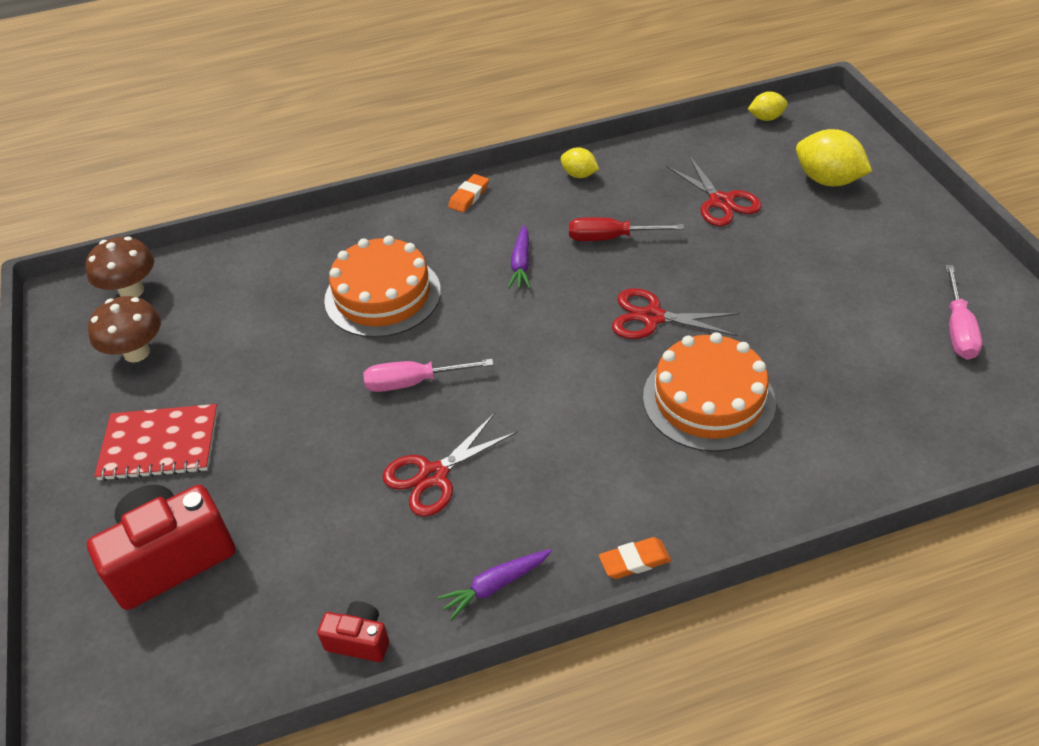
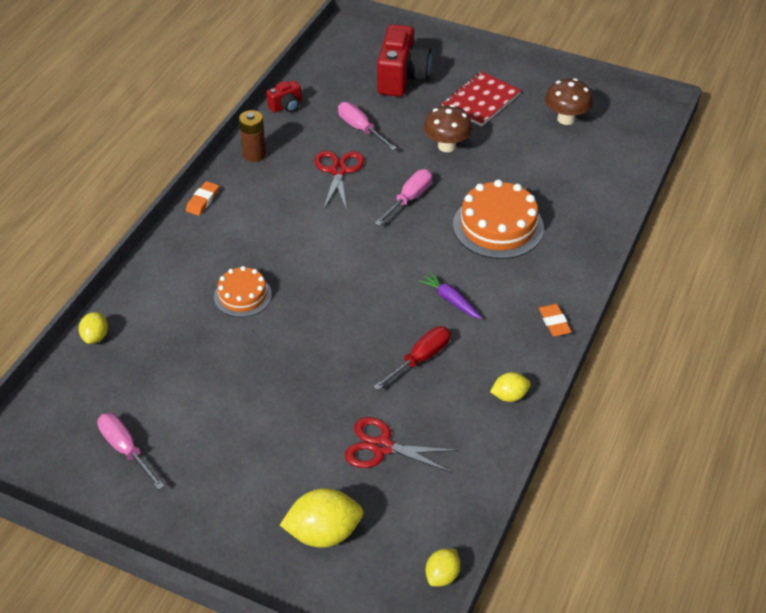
camera: 130 degrees right, 0 degrees up
(131, 291) = (629, 137): brown mushroom -> brown mushroom (447, 146)
(330, 517) = (360, 129): none -> pink screwdriver
(495, 586) = (254, 154): purple carrot -> brown battery
(652, 317) = (328, 322): red scissors -> none
(708, 399) = (242, 295): orange cake -> orange cake, size x0.60
(917, 464) = (95, 336): none -> yellow lemon

